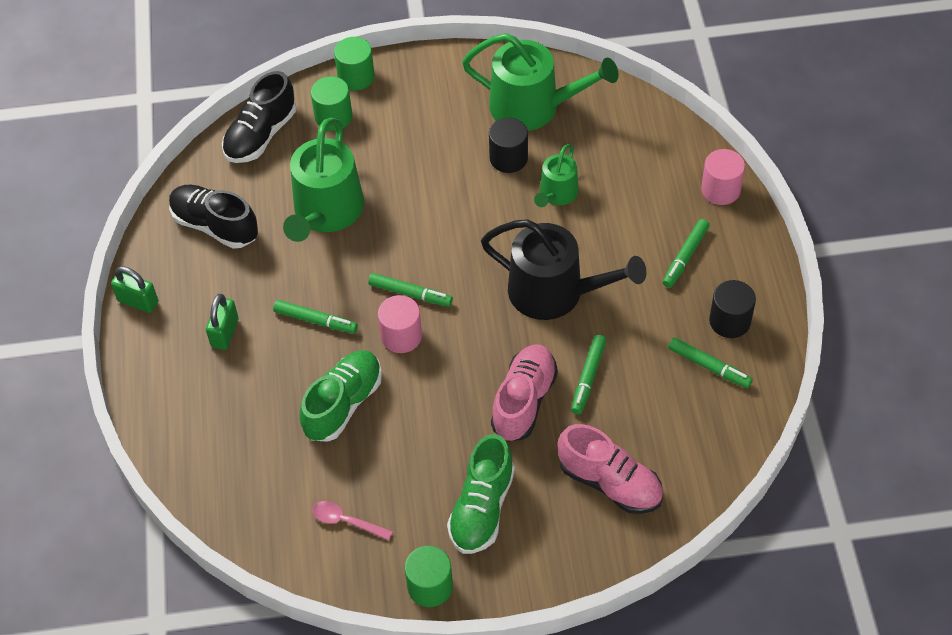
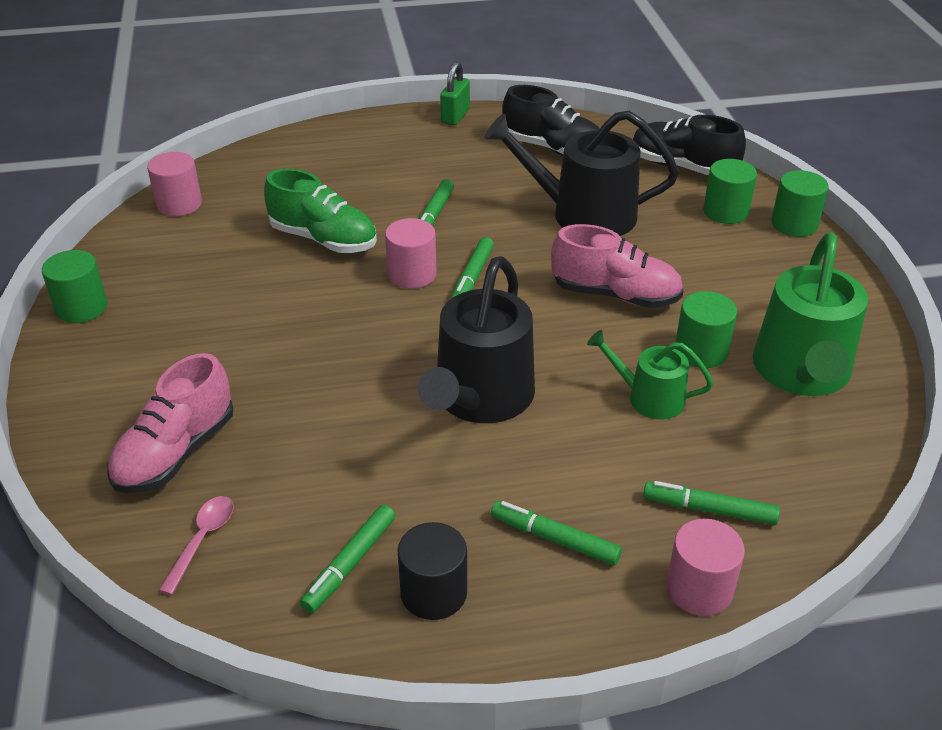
camera: 85 degrees right, 15 degrees down
(215, 225) = (553, 149): black shoe -> black shoe turned 90 degrees clockwise
(225, 333) = (418, 164): green padlock -> none
(269, 532) = (179, 204): none -> pink cylinder
(326, 212) = (583, 214): green watering can -> black watering can
(346, 521) = (178, 249): pink spoon -> pink spoon (202, 540)
(482, 508) = (168, 342): green shoe -> none
(508, 158) = (701, 351): black cylinder -> green cylinder
(524, 401) = (311, 373): pink shoe -> pink shoe (615, 295)
(588, 377) = (341, 431): green marker -> green marker (709, 509)

